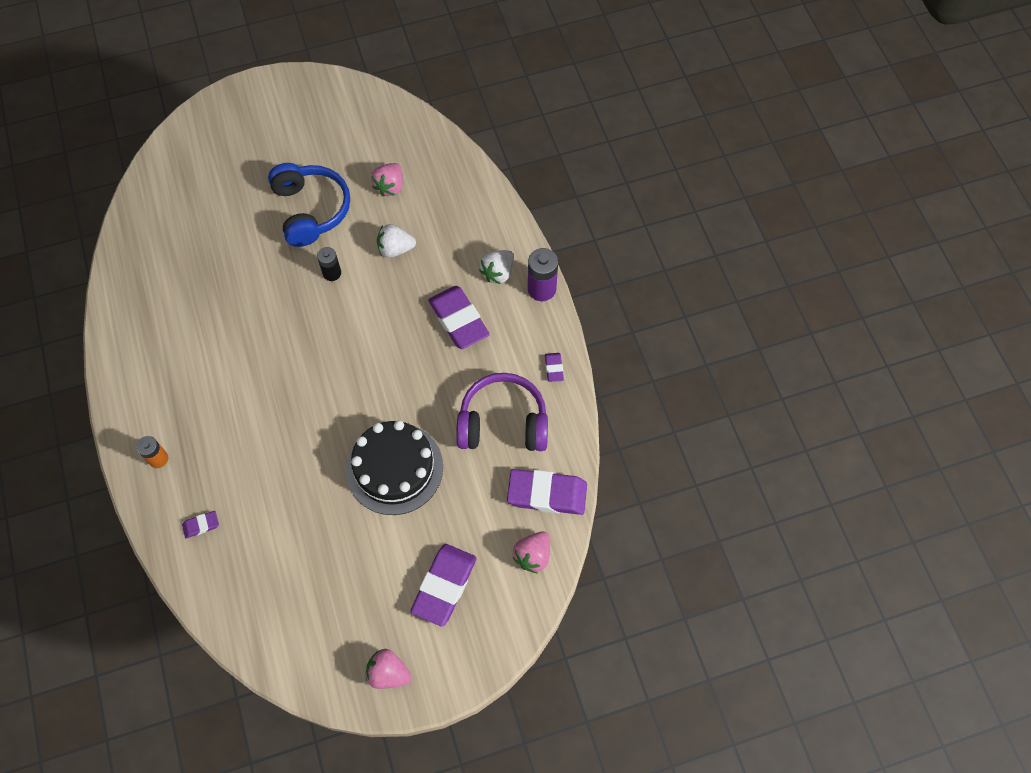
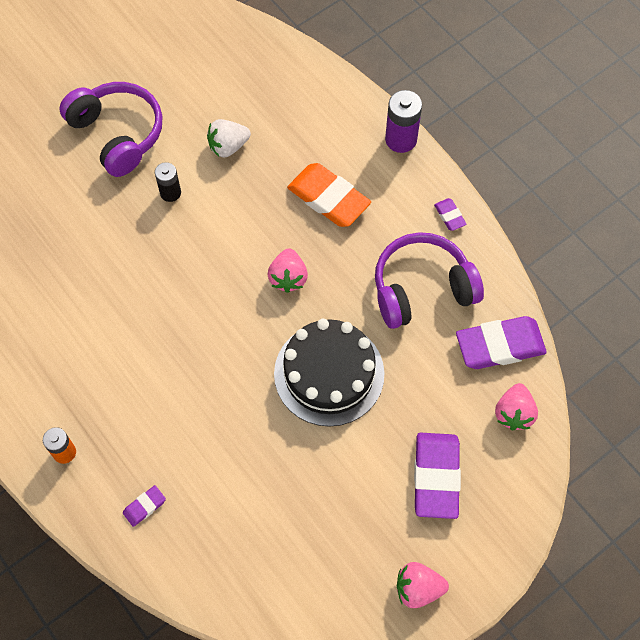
camera: 20 degrees left, 0 degrees up
(310, 210) = (117, 134): blue headphones -> purple headphones
(390, 186) = (193, 84): pink strawberry -> pink strawberry (288, 278)
(459, 320) = (328, 198): purple eraser -> orange eraser
(498, 273) = (348, 137): white strawberry -> none

